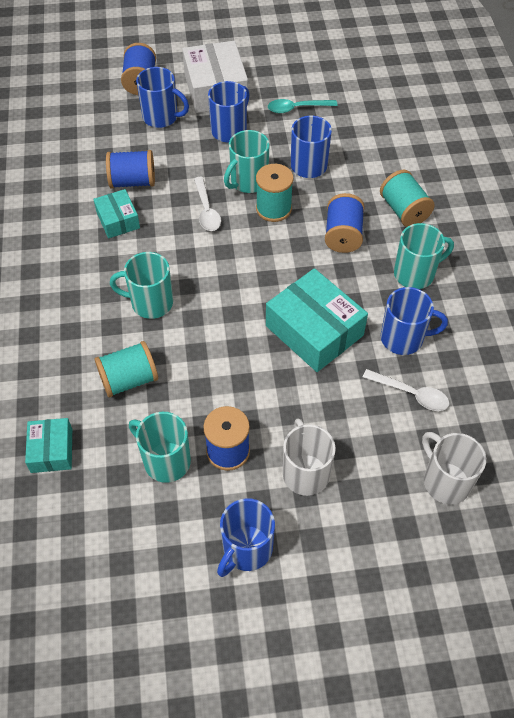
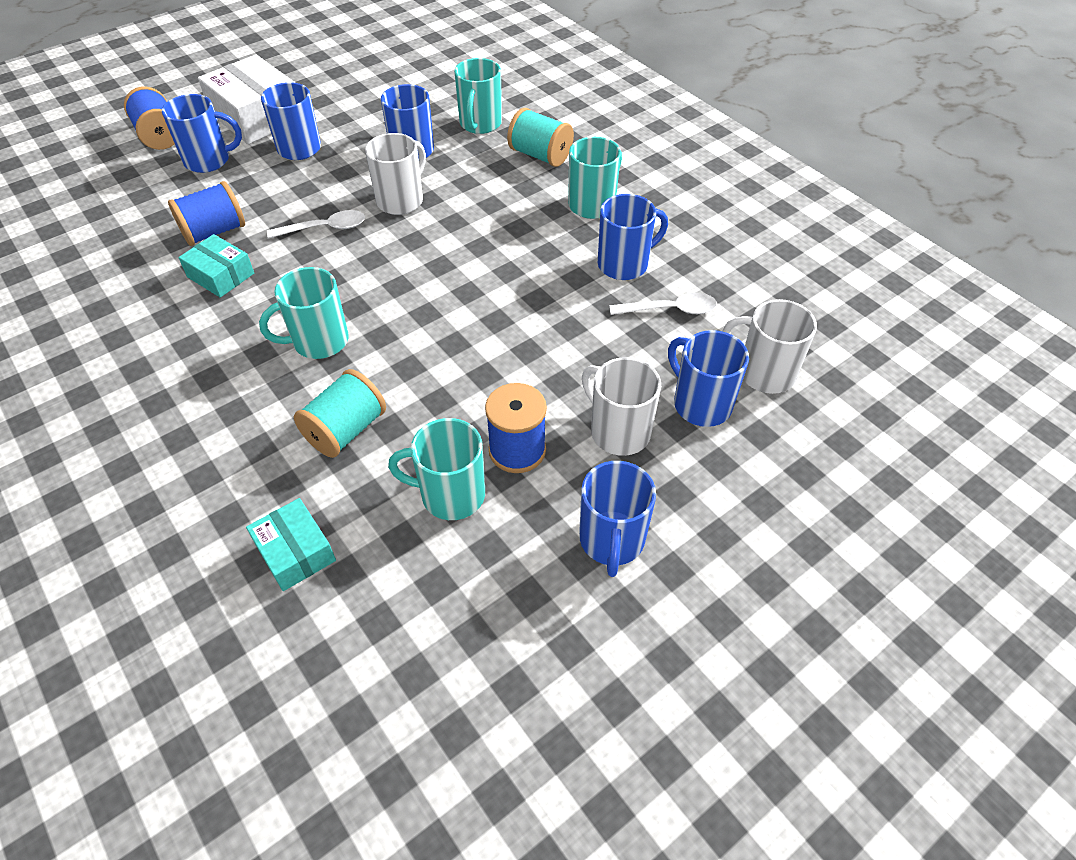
camera: 30 degrees left, 5 degrees down
(206, 210) = (325, 228): white spoon -> white spoon turned 60 degrees counterclockwise
(248, 182) = (354, 186): turquoise mug -> turquoise mug (480, 124)
(273, 208) = (401, 200): turquoise spool -> white mug
(297, 108) = (362, 105): turquoise spoon -> none
(314, 330) = (527, 294): turquoise box -> none
(343, 235) = (493, 198): blue spool -> none
(379, 481) = (700, 404): none -> blue mug

